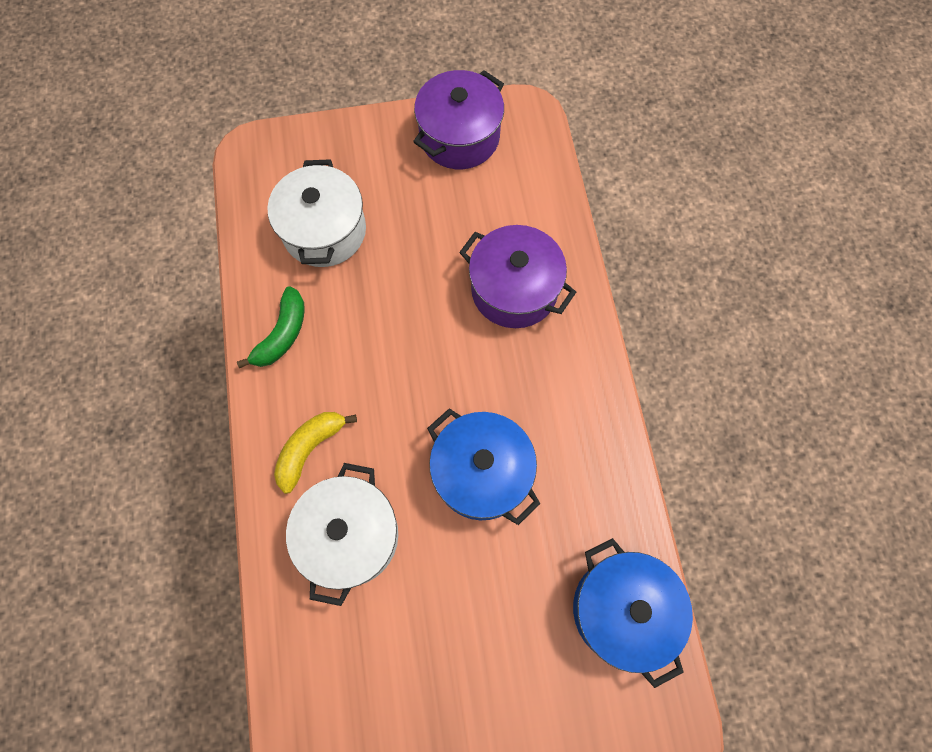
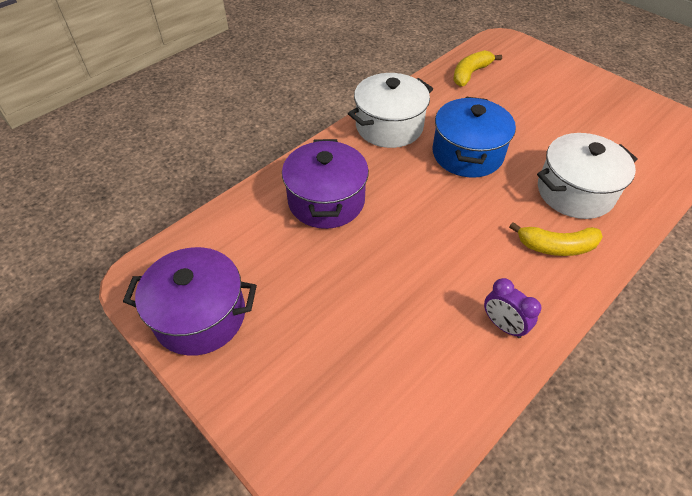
camera: 125 degrees left, 20 degrees down
(282, 334) = (503, 325): green banana -> purple clock
(324, 231) = (385, 362): white pot -> white pot (389, 126)
(622, 609) = (470, 74): blue pot -> yellow banana

